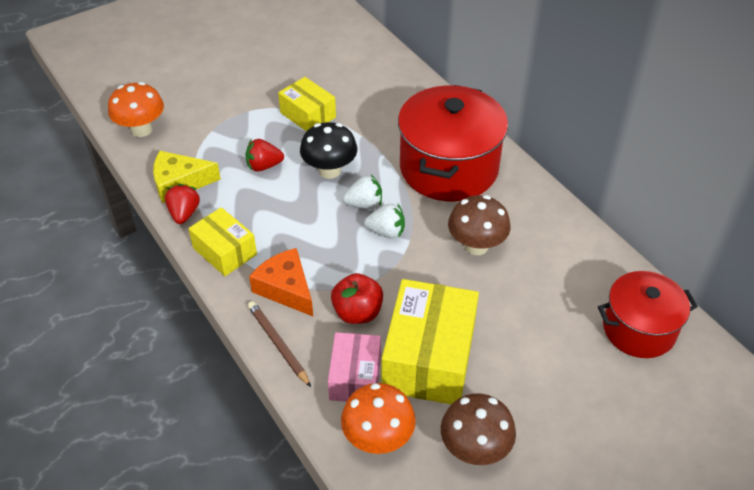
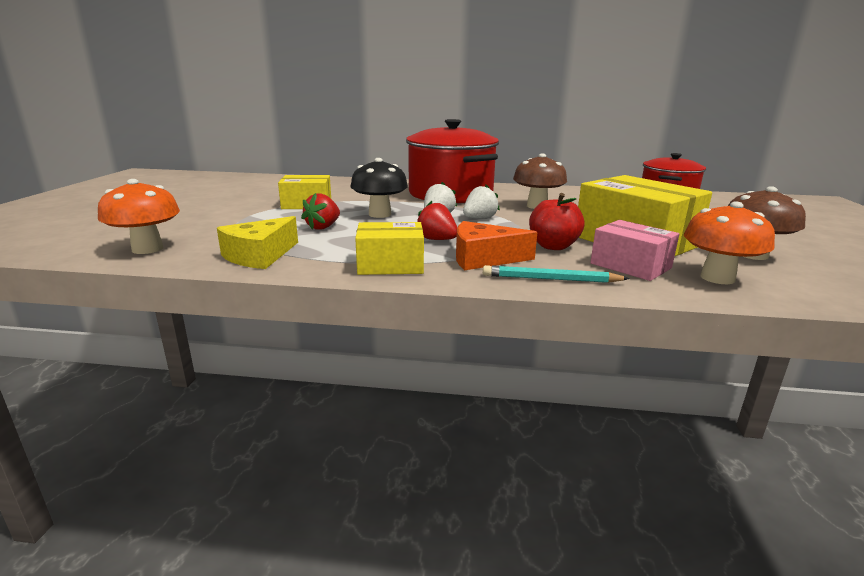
camera: 50 degrees left, 25 degrees down
(184, 213) = (303, 265): red strawberry -> red strawberry (437, 240)
(278, 344) = (550, 279): brown pencil -> turquoise pencil

